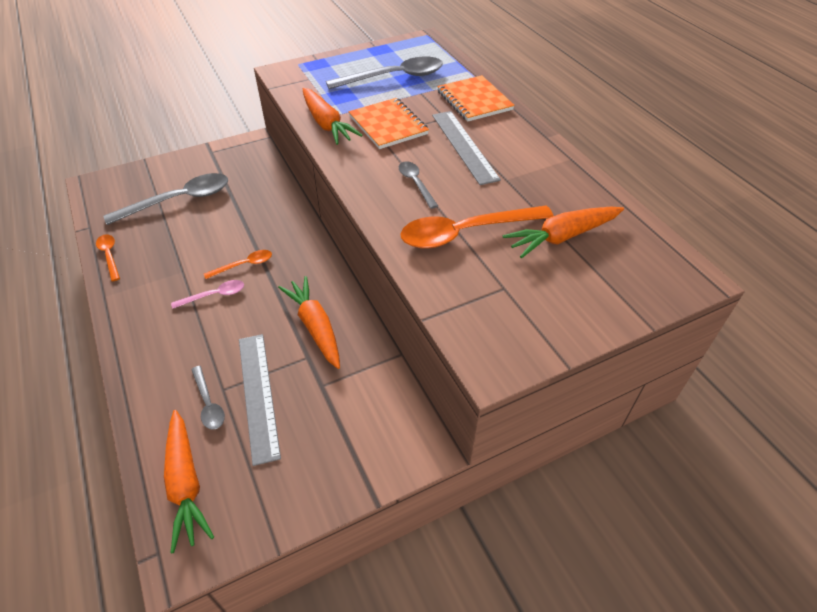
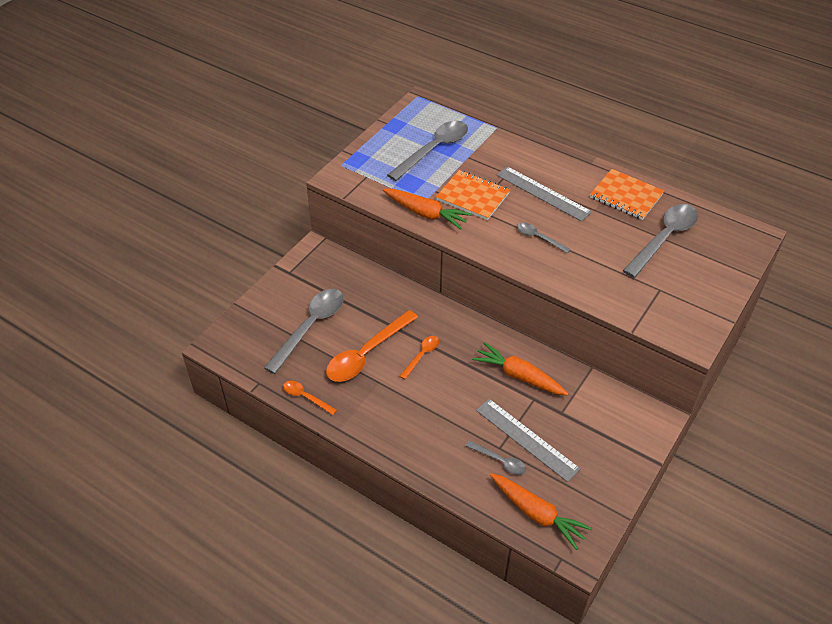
camera: 30 degrees left, 0 degrees up
(214, 295) = (424, 388): pink spoon -> none
(465, 233) = (604, 261): orange spoon -> orange spoon (366, 354)
(474, 100) = (514, 149): orange notebook -> orange notebook (626, 196)
(563, 237) = (664, 238): orange carrot -> grey spoon

